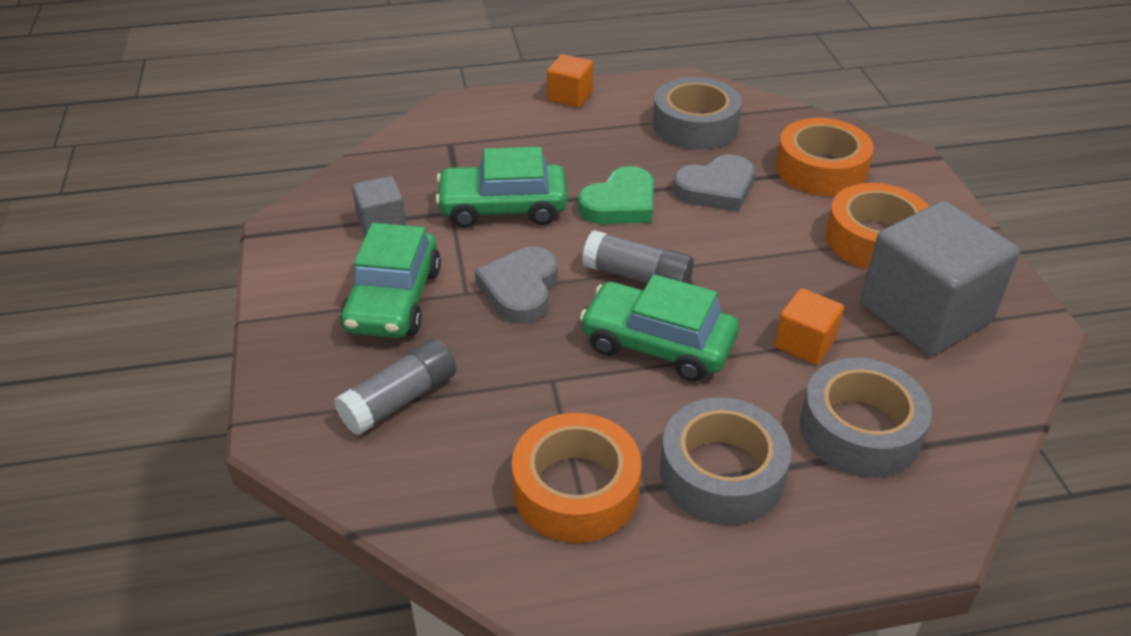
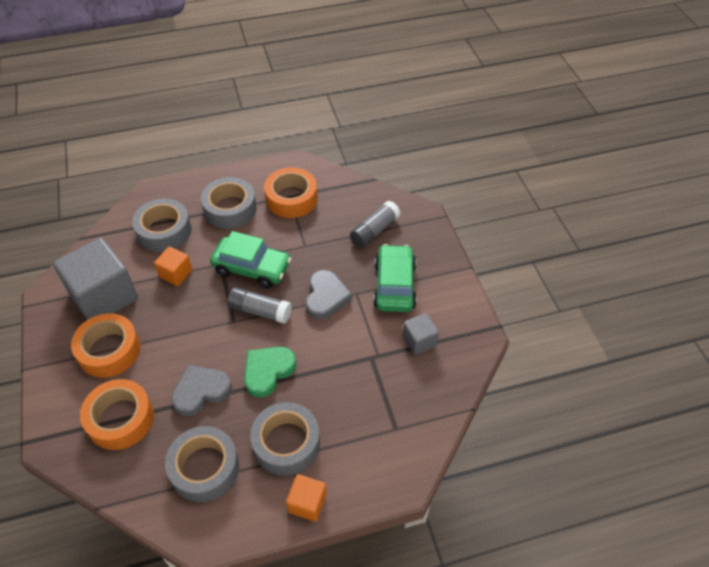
camera: 175 degrees right, 10 degrees up
(503, 208) = (345, 362): green car -> none
(593, 139) = (286, 443): none -> grey tape

